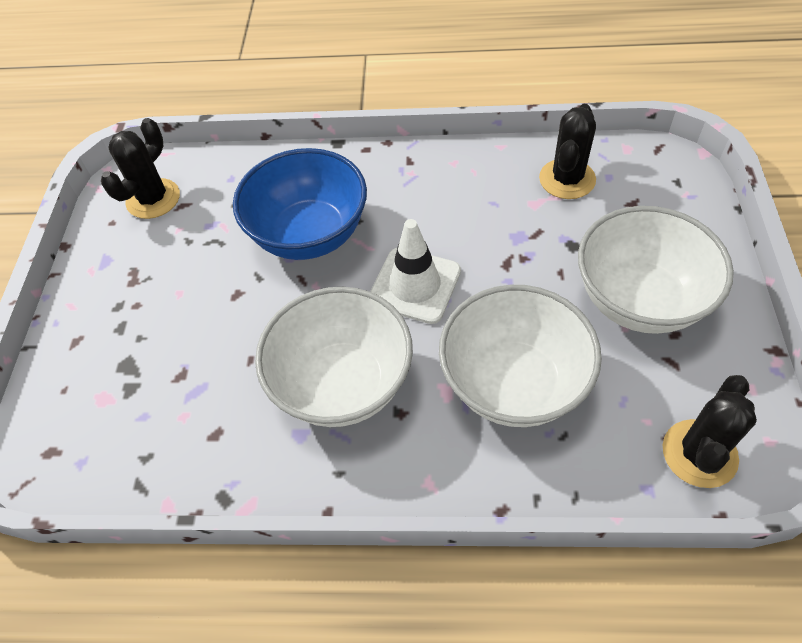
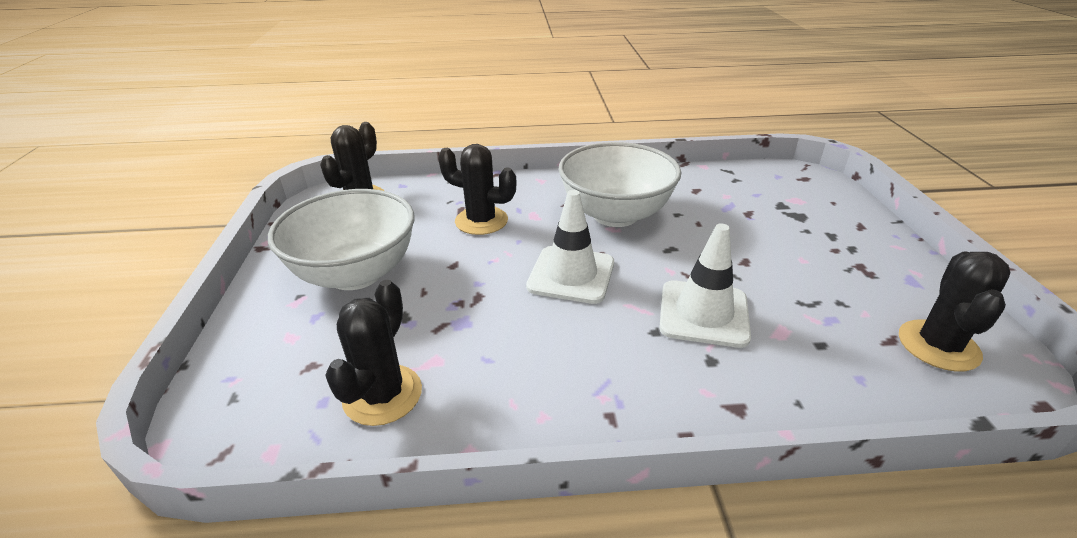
camera: 170 degrees right, 20 degrees down
(309, 235) = (703, 313): blue bowl -> white traffic cone
(513, 383) = (481, 221): white bowl -> black cactus

